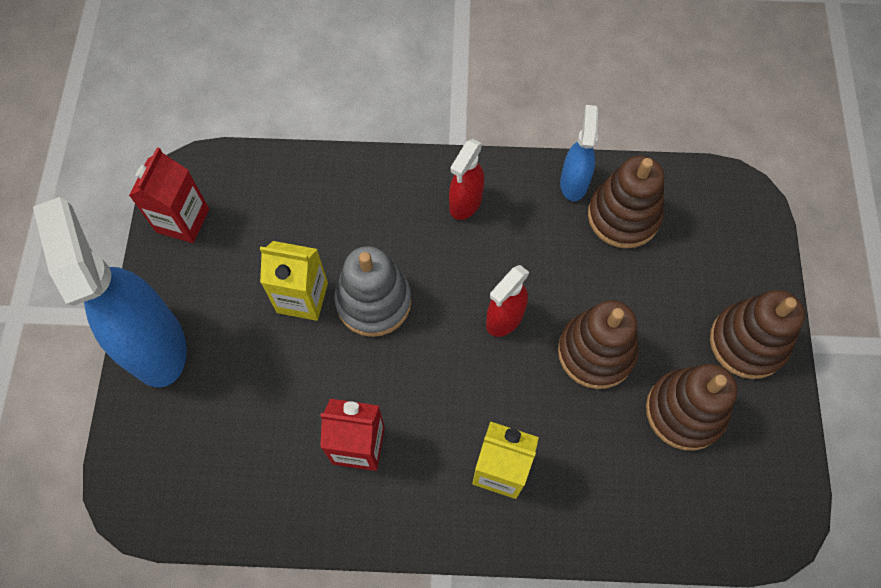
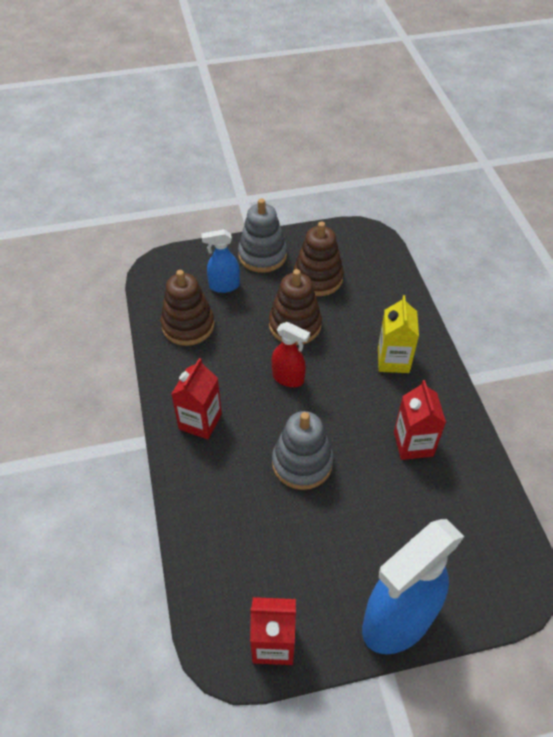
camera: 105 degrees left, 15 degrees down
(302, 297) = (315, 515): yellow carton -> none
(465, 203) = (200, 421): red spray bottle -> red carton
(573, 182) = (166, 357): blue spray bottle -> blue spray bottle (224, 286)
(747, 342) = (262, 255): brown stacking toy -> grey stacking toy

